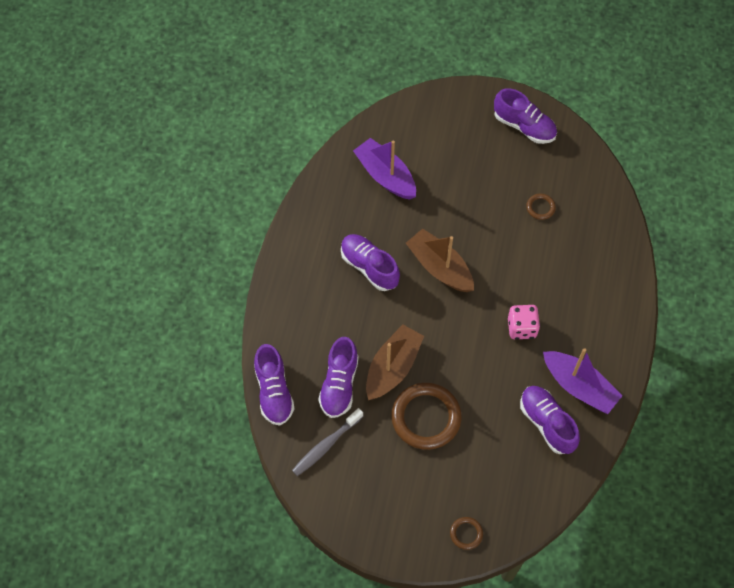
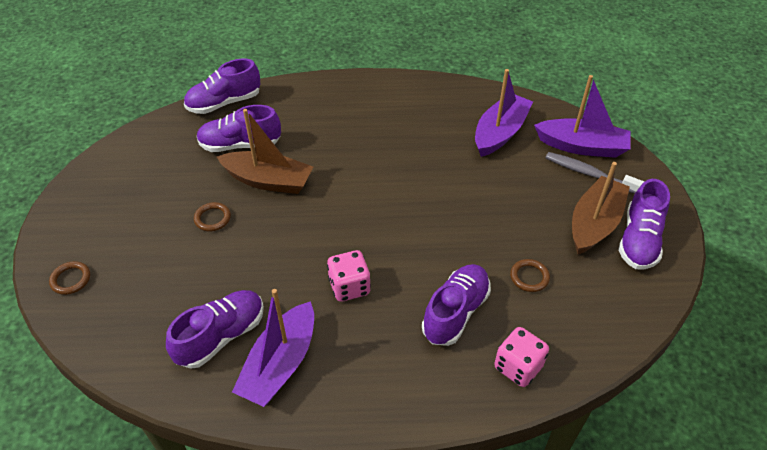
camera: 75 degrees right, 15 degrees down
(326, 445) = (171, 148): grey toothbrush -> grey toothbrush (589, 174)
(369, 267) = (383, 141): purple shoe -> purple shoe (455, 312)
(419, 123) = (582, 146): none -> purple boat
(426, 417) = (212, 218): brown ring -> brown ring, size x0.45
(440, 267) = (404, 197): brown boat -> brown boat (594, 223)
(611, 240) = (518, 367): none -> pink dice

